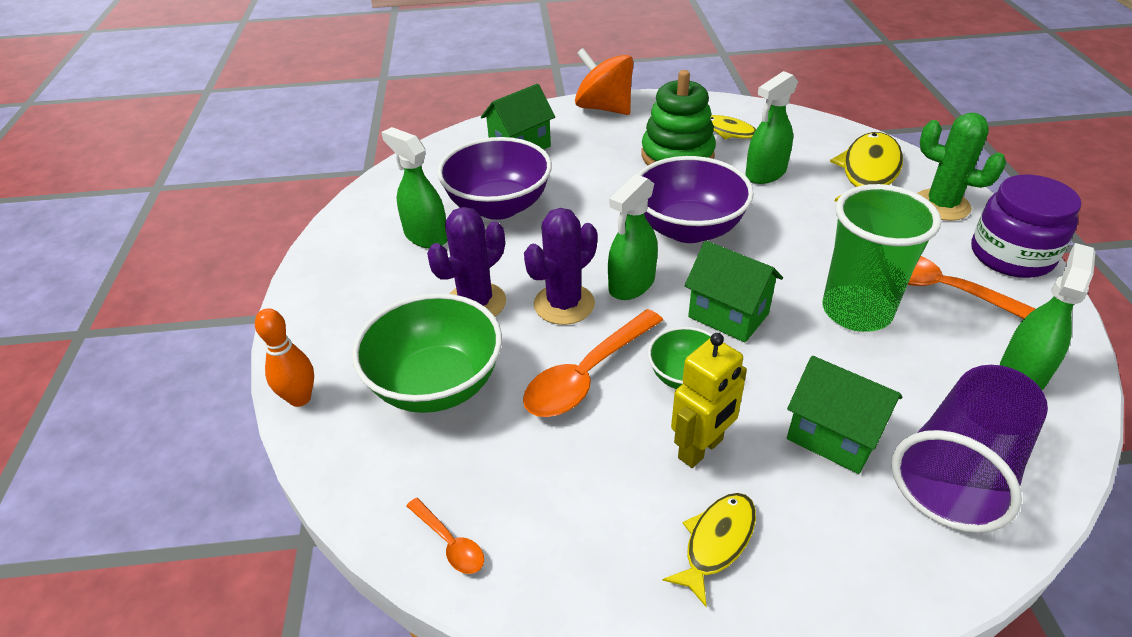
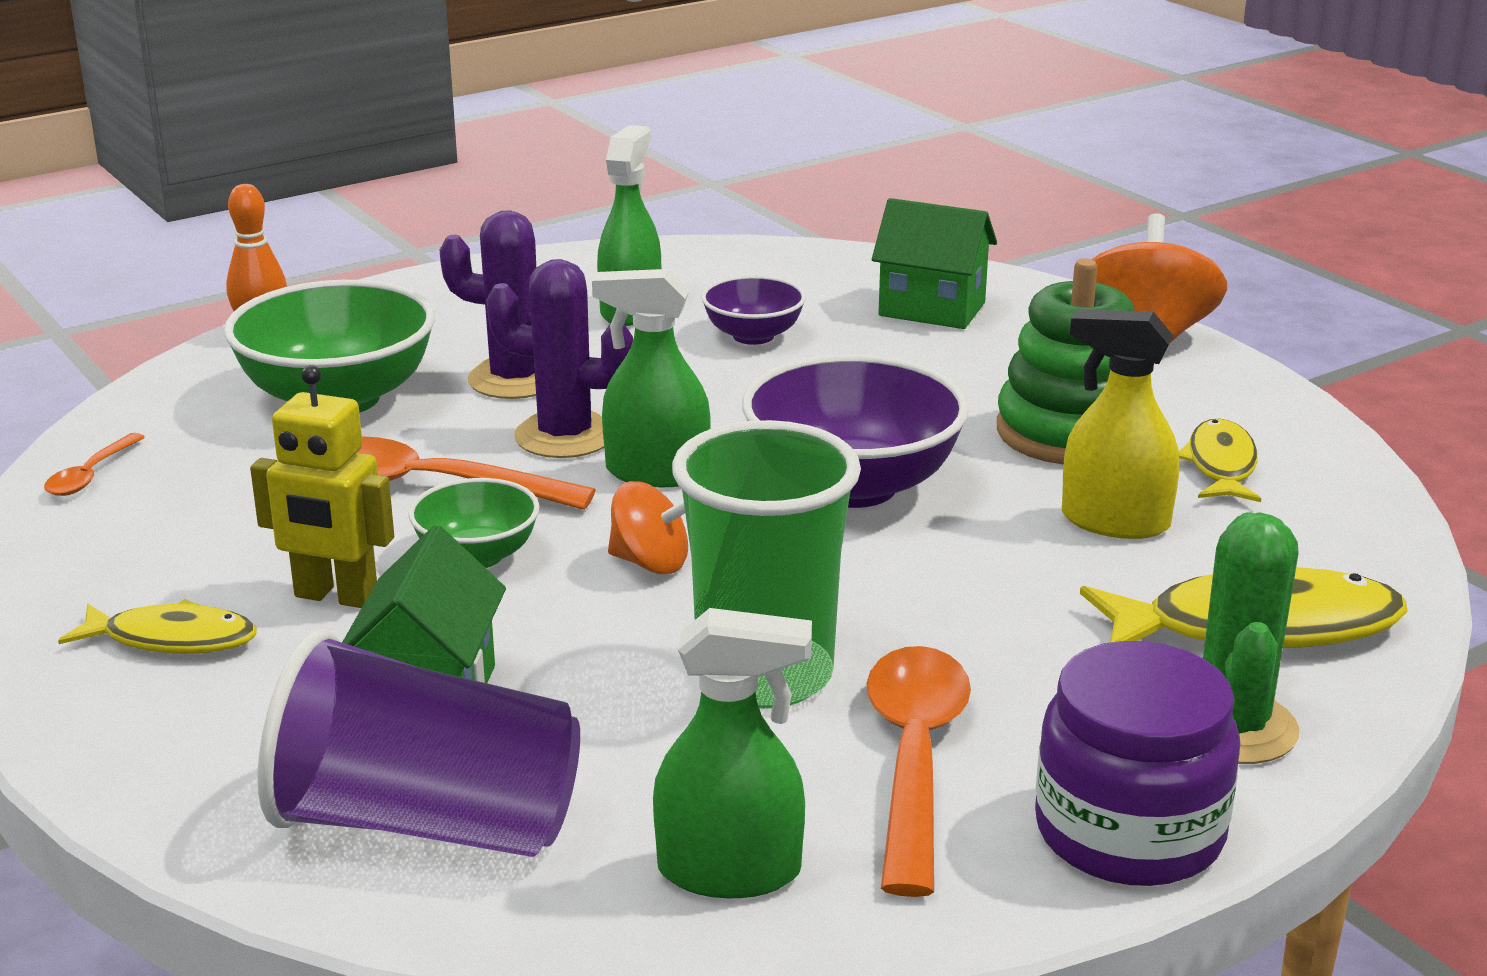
camera: 60 degrees right, 15 degrees down
(498, 206) = (753, 336): purple bowl -> purple bowl, size x0.54
(728, 315) = (650, 563): green house -> orange spinning top
(765, 173) = (1114, 522): green spray bottle -> yellow spray bottle

